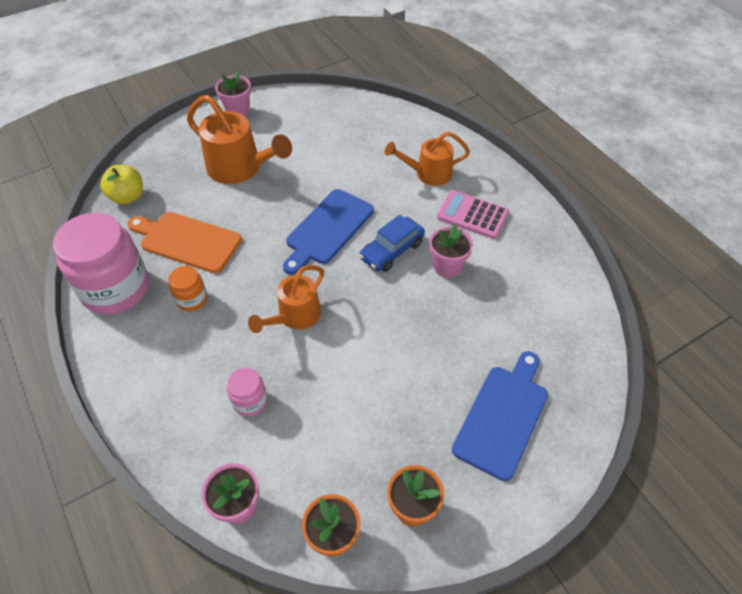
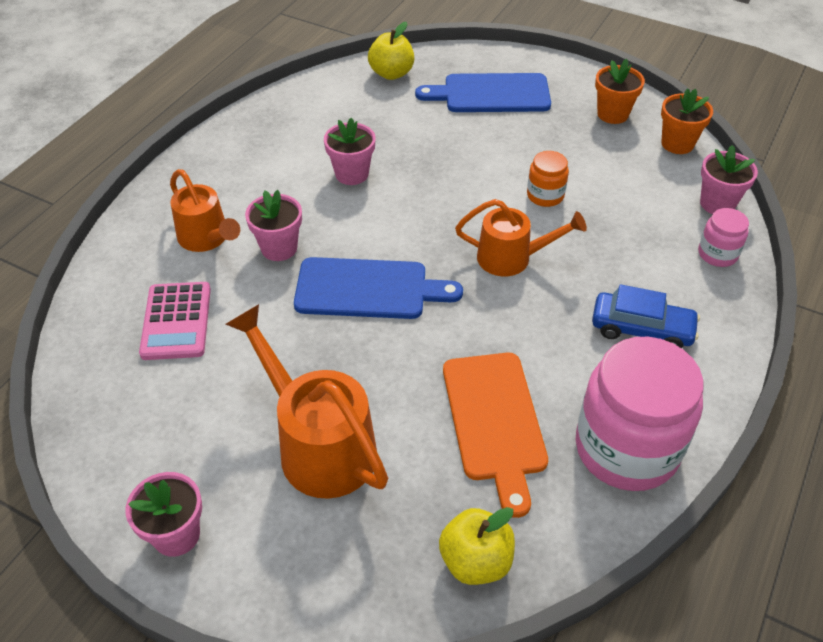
camera: 120 degrees left, 5 degrees down
(192, 299) = (570, 359): orange jar -> orange jar (545, 195)
(240, 169) = (318, 444): orange watering can -> orange watering can turned 45 degrees counterclockwise
(250, 401) = (630, 244): pink jar -> pink jar (717, 254)
(392, 250) = (360, 222): blue car -> blue car (641, 329)
(395, 202) = (279, 248): none -> pink flower pot
(472, 215) = (259, 179): pink calculator -> pink calculator (176, 321)
(575, 352) = (391, 73): none -> yellow apple

